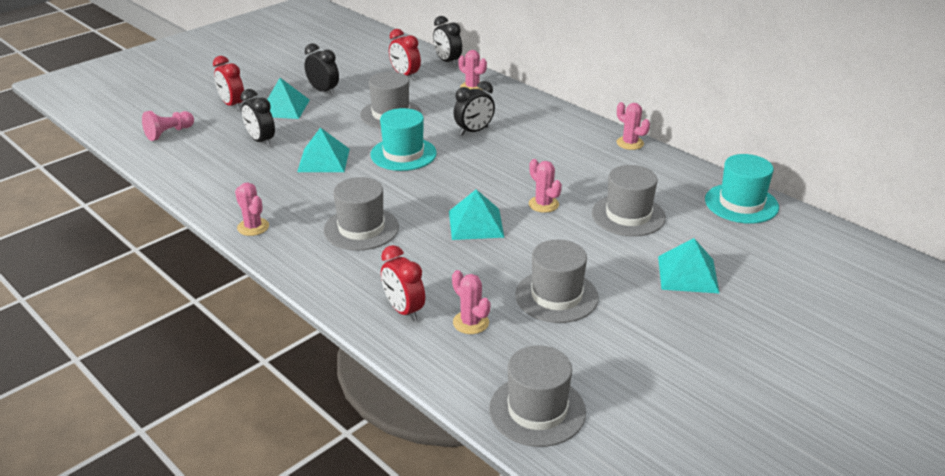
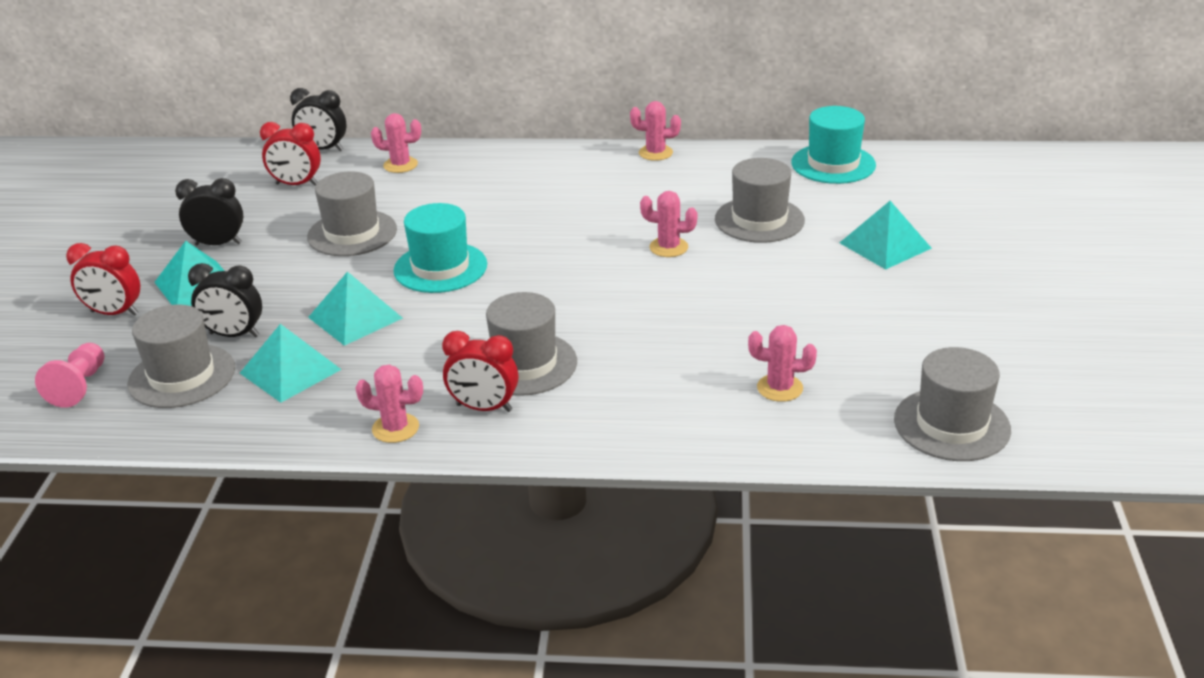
camera: 40 degrees left, 0 degrees up
(404, 310) = (701, 414): red clock -> red clock (484, 408)
(474, 131) = (480, 209): black clock -> none
(476, 223) = (634, 298): turquoise pyramid -> turquoise pyramid (290, 371)
(556, 296) = (813, 322): grey hat -> grey hat (182, 376)

